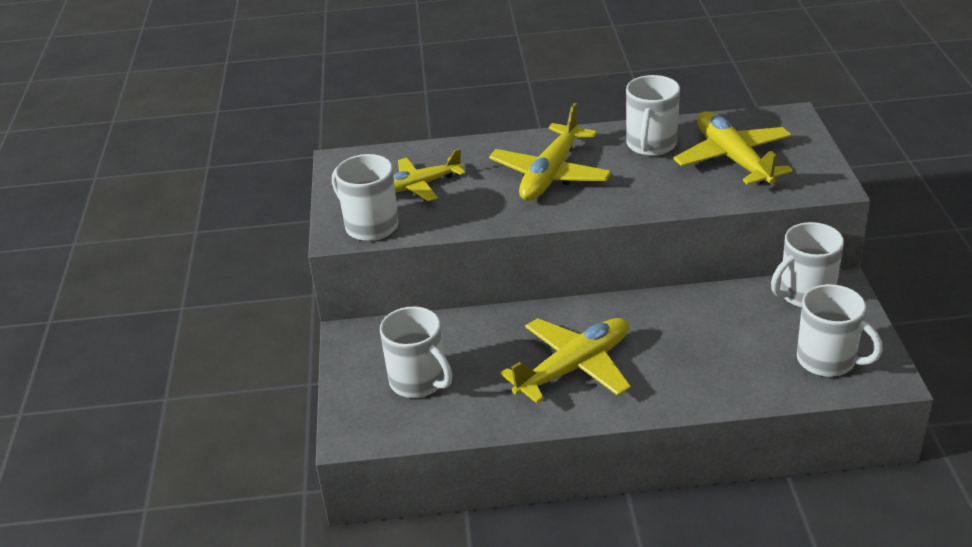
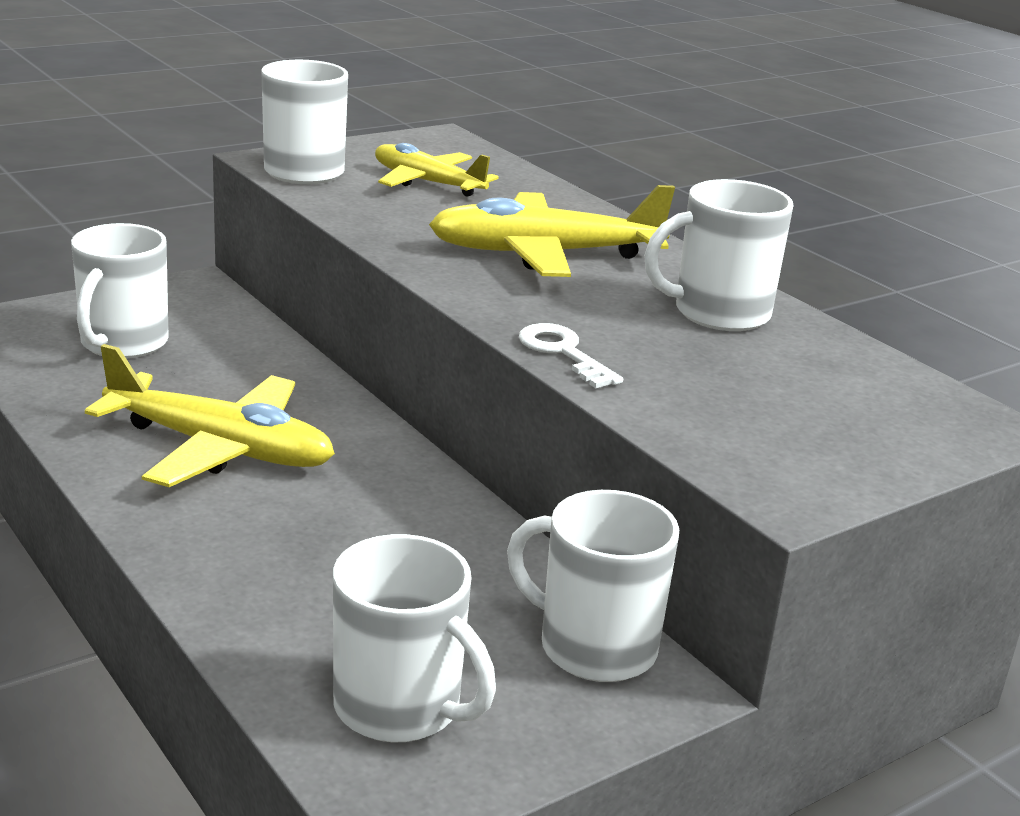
camera: 55 degrees right, 10 degrees down
(674, 202) = (563, 353): none -> white key
(733, 159) = (762, 387): yellow plane -> none
(827, 360) = (400, 708): white mug -> white mug turned 60 degrees counterclockwise

